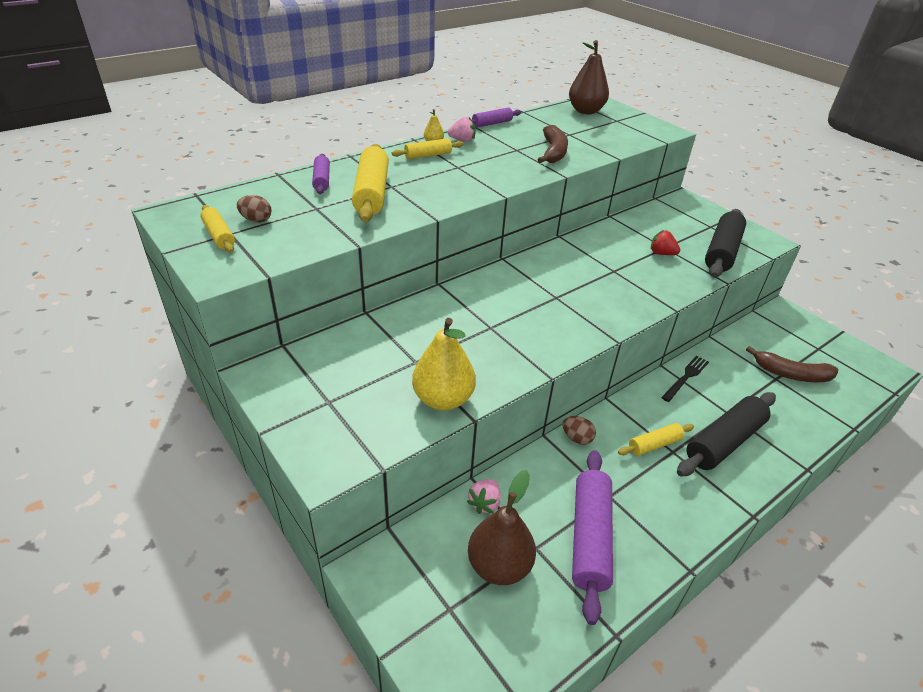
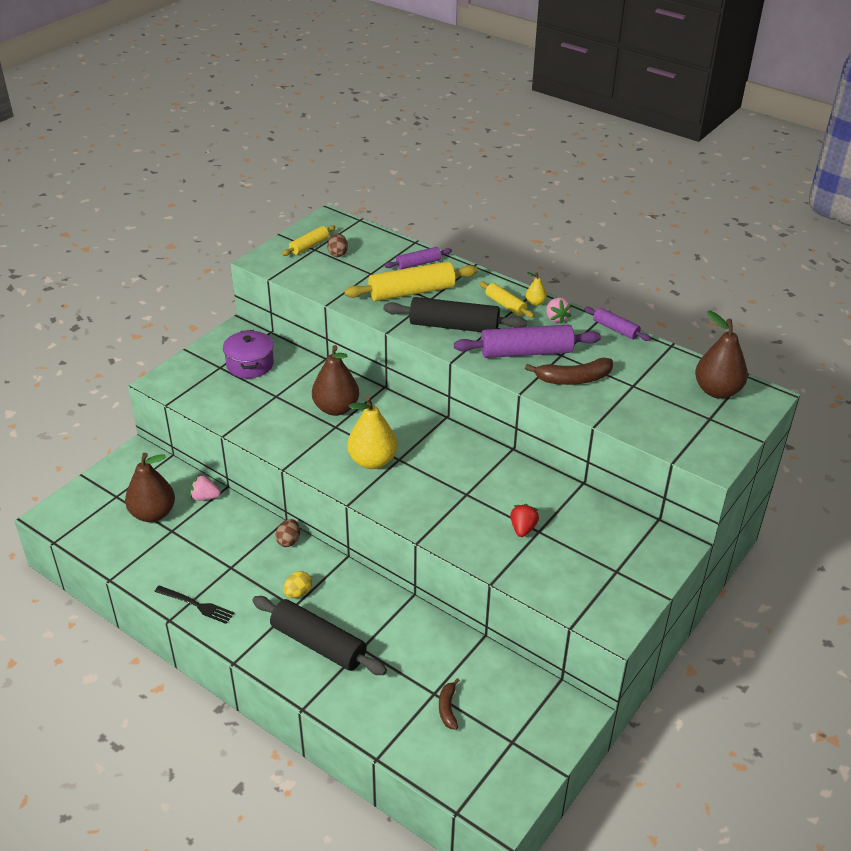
camera: 75 degrees right, 0 degrees up
(340, 373) = (250, 364): none -> purple pot
(443, 399) = (239, 417): yellow pear -> yellow pear (372, 461)
(460, 321) = (336, 408): none -> brown pear
(590, 538) = (187, 559): purple rolling pin -> purple rolling pin (526, 352)
(654, 444) = (298, 593): yellow rolling pin -> yellow egg
(686, 377) = (403, 614): black fork -> black fork (196, 605)
(722, 252) = (558, 580): black rolling pin -> black rolling pin (454, 326)
(791, 374) = (447, 708): brown banana -> brown banana, size x0.59

